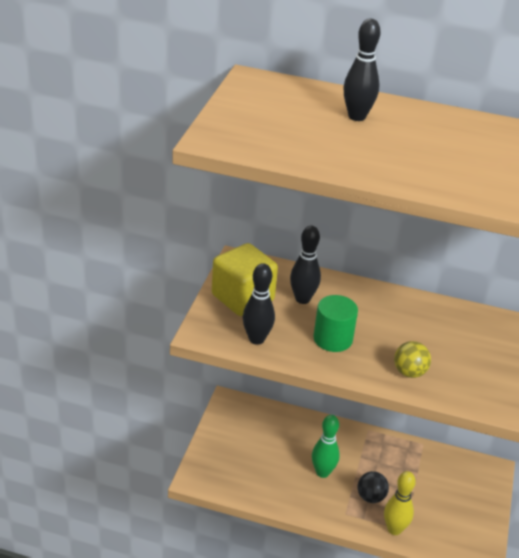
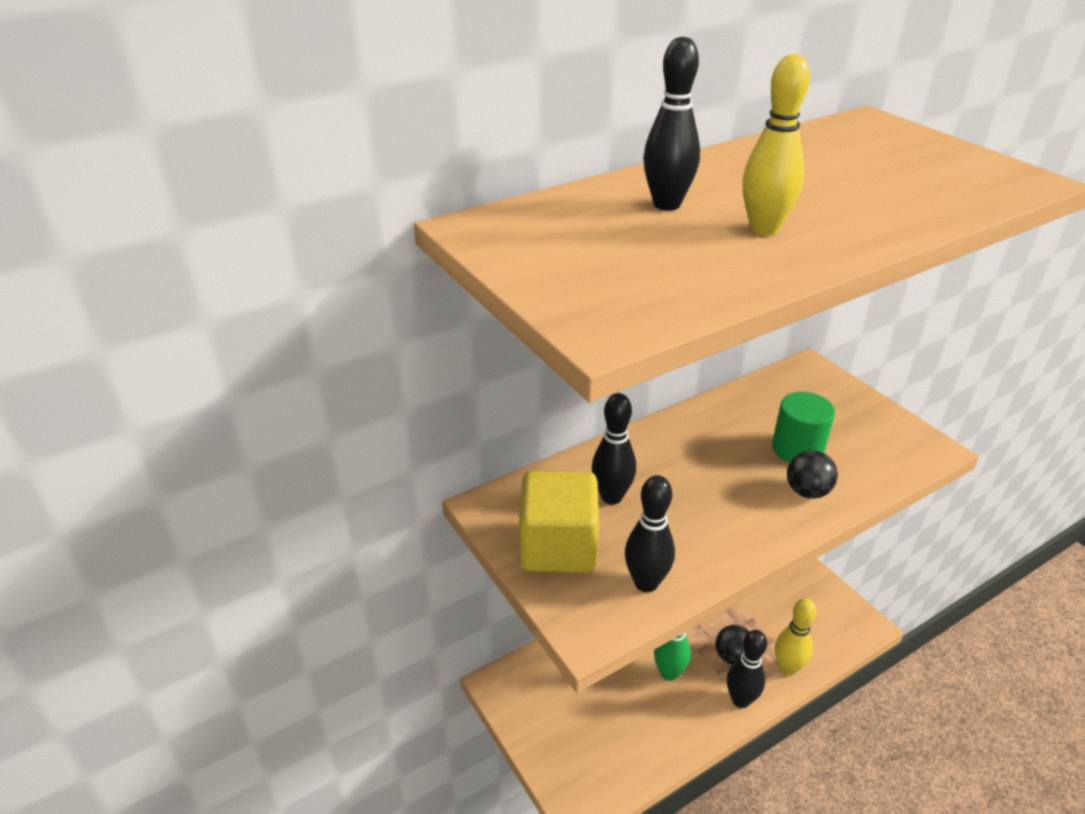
camera: 45 degrees left, 0 degrees up
(333, 339) = (703, 516): green cylinder -> green cylinder (797, 449)
(343, 516) = (740, 700): none -> black bowling pin
(374, 150) = (764, 229): none -> yellow bowling pin
(409, 372) = (807, 491): yellow ball -> black ball

